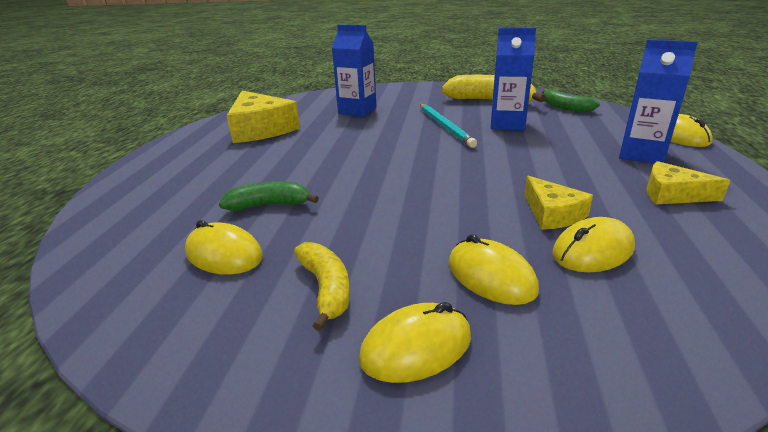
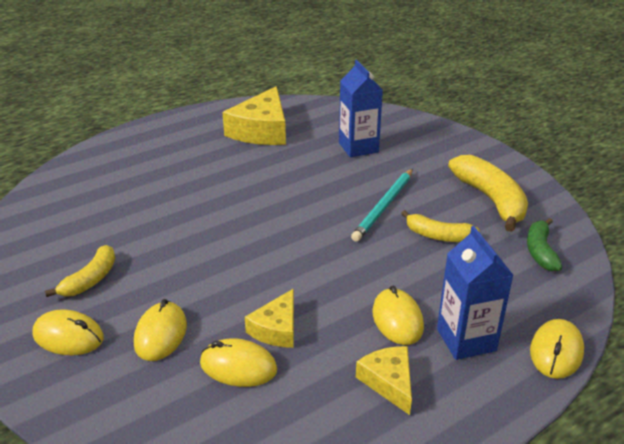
camera: 45 degrees right, 5 degrees up
(224, 254) = (89, 226): yellow mouse -> yellow mouse (397, 319)
(269, 205) = (156, 206): green banana -> none
(507, 124) = (438, 236): blue carton -> yellow banana

